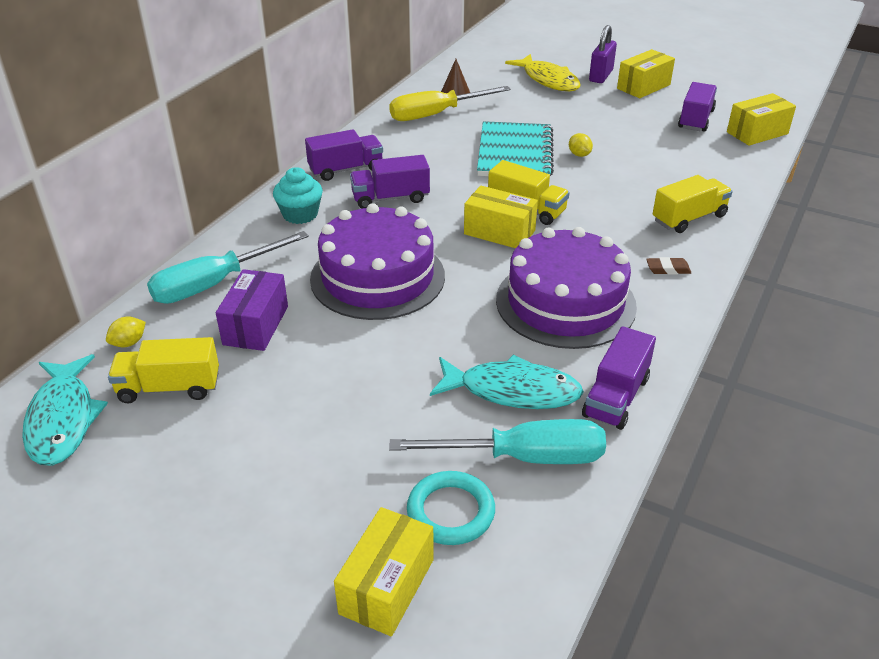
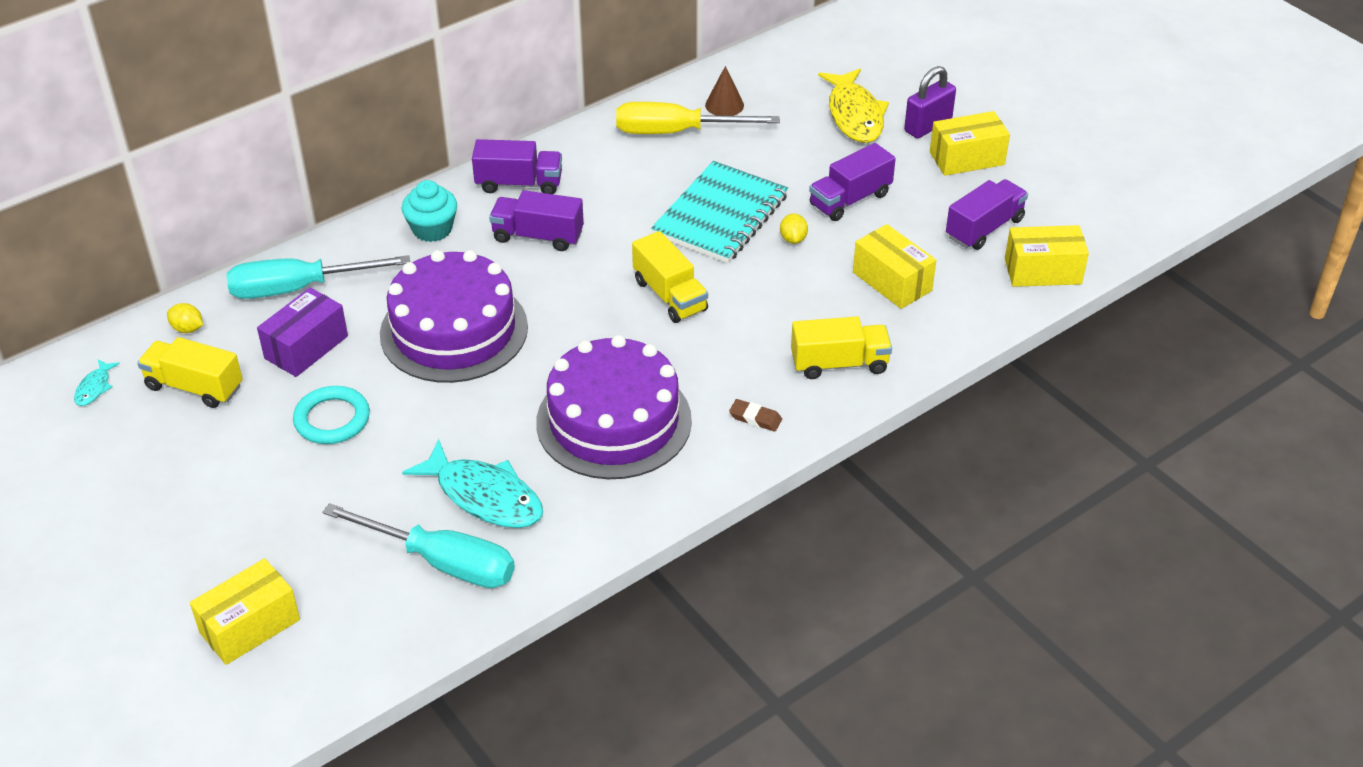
camera: 25 degrees right, 5 degrees up
(63, 419) = (94, 388): turquoise fish -> turquoise fish, size x0.45
(129, 343) = (187, 329): yellow lemon -> yellow lemon turned 45 degrees clockwise
(450, 511) = (344, 586): turquoise ring -> turquoise ring (332, 419)
(499, 232) = (616, 316): yellow box -> yellow box (892, 281)
(616, 397) = (574, 536): purple truck -> purple truck (850, 199)

